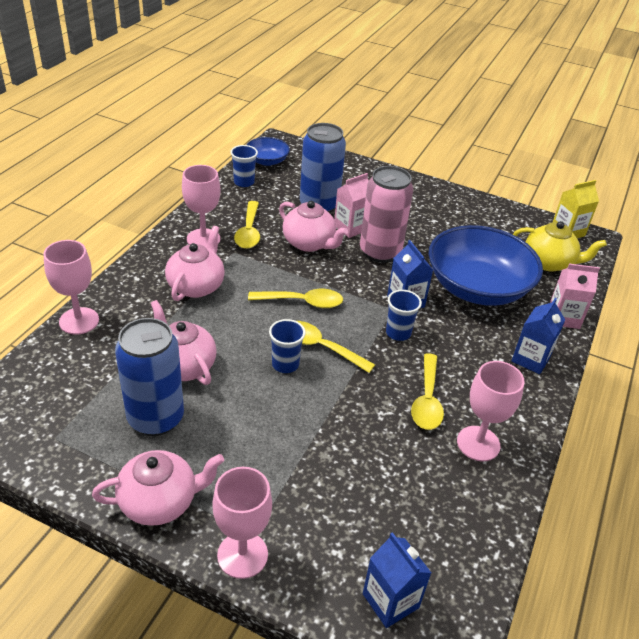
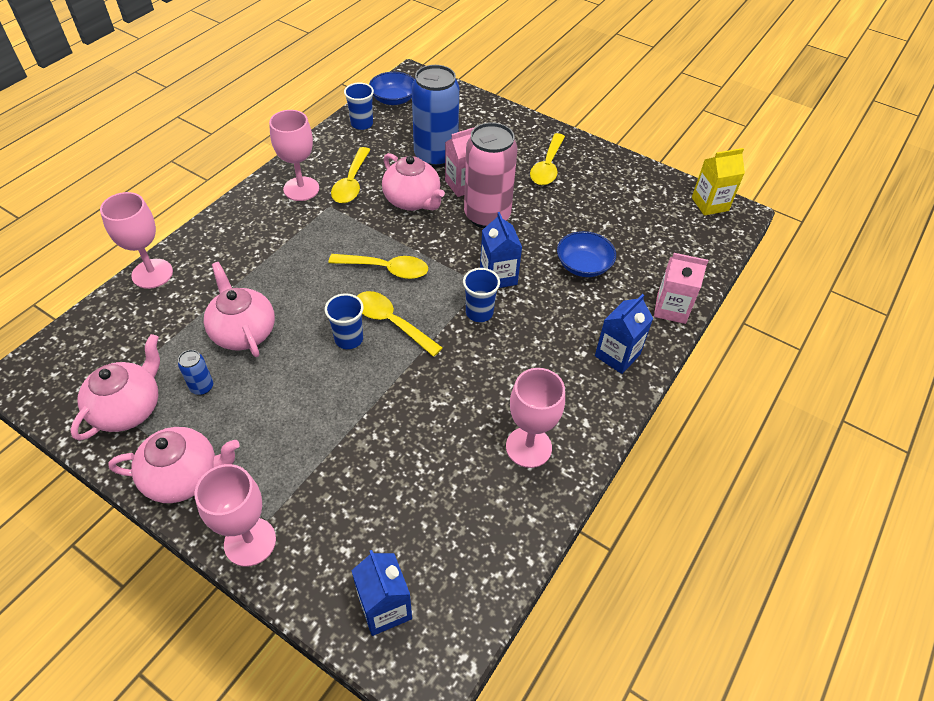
camera: 10 degrees right, 10 degrees up
(156, 418) = (202, 387): blue can -> blue can, size x0.42
(196, 286) = (280, 243): pink teapot -> pink teapot (128, 408)
(427, 400) = (488, 392): yellow spoon -> yellow spoon (547, 167)
(477, 287) = (583, 265): blue bowl -> blue bowl, size x0.48
(549, 262) = (675, 241): yellow teapot -> none

